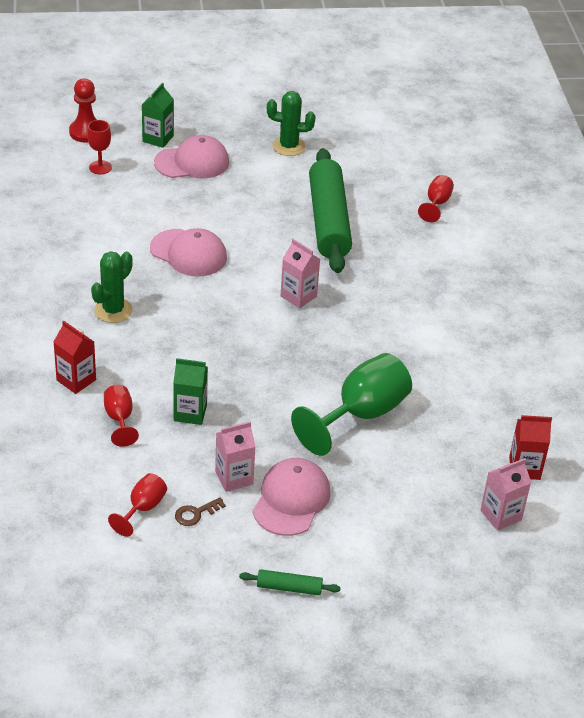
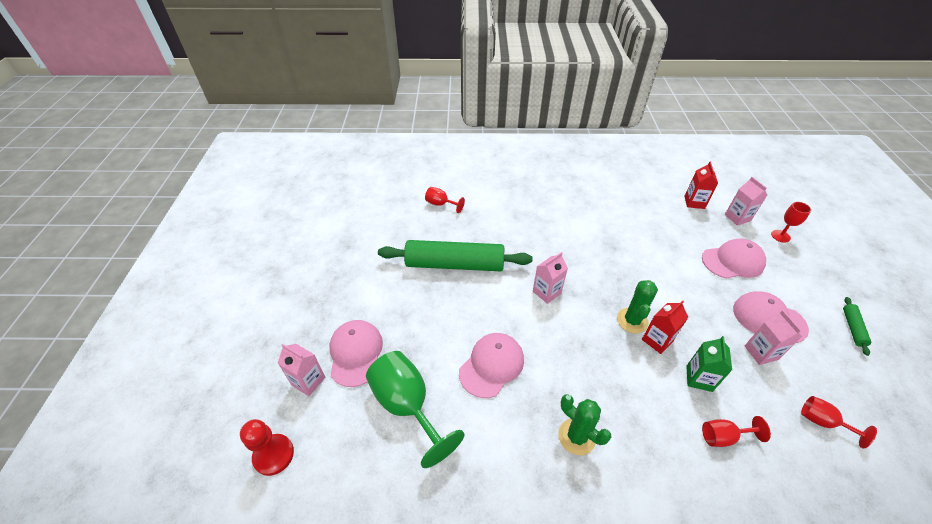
camera: 80 degrees left, 5 degrees up
(76, 380) = (682, 476): red carton -> red carton (657, 340)
(100, 167) = (344, 441): red goblet -> red goblet (780, 236)
(158, 138) = (308, 381): green carton -> pink carton
(195, 513) = (810, 382): brown key -> none
(288, 146) = (350, 279): green cactus -> green cactus (632, 320)
(361, 414) = (670, 270): green goblet -> green goblet (407, 405)
(395, 486) = (733, 261): none -> pink cap

